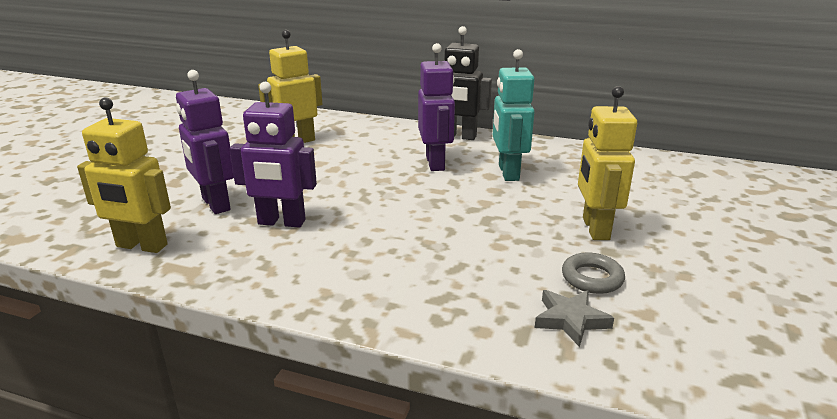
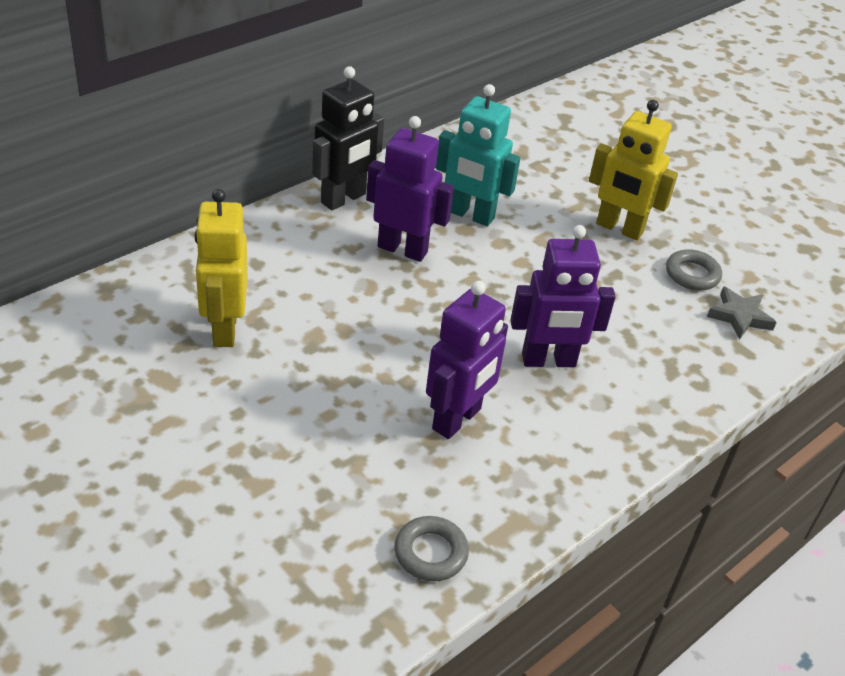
camera: 65 degrees left, 15 degrees up
(141, 246) = (430, 553): yellow robot -> grey ring
(215, 204) = (364, 461): purple robot -> purple robot (548, 361)

